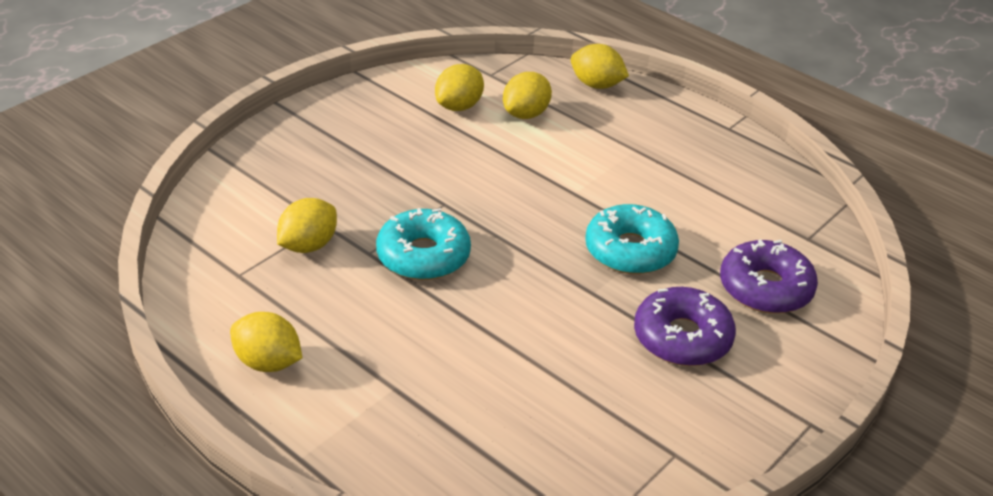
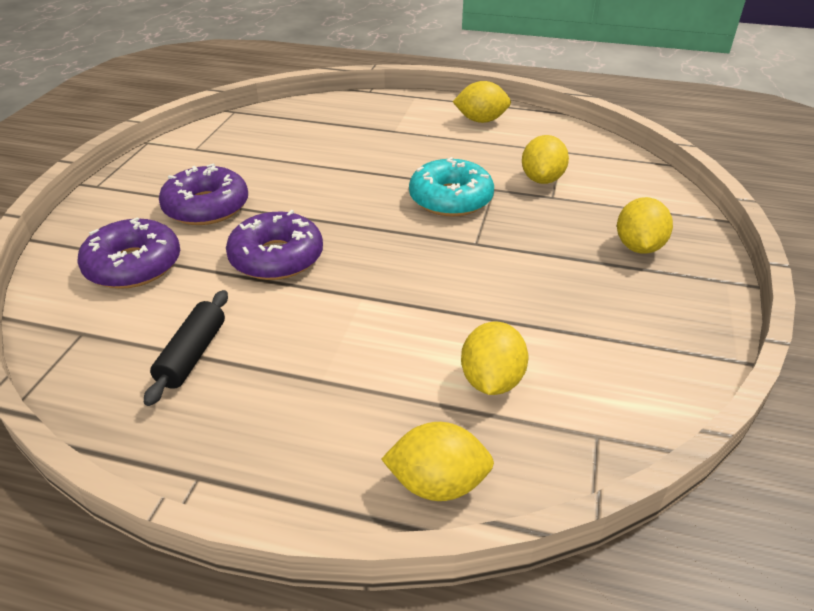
camera: 155 degrees right, 0 degrees up
(459, 106) = (578, 359): yellow lemon -> yellow lemon (638, 247)
(630, 250) = (276, 257): turquoise donut -> purple donut
(722, 193) = (192, 355): none -> black rolling pin

